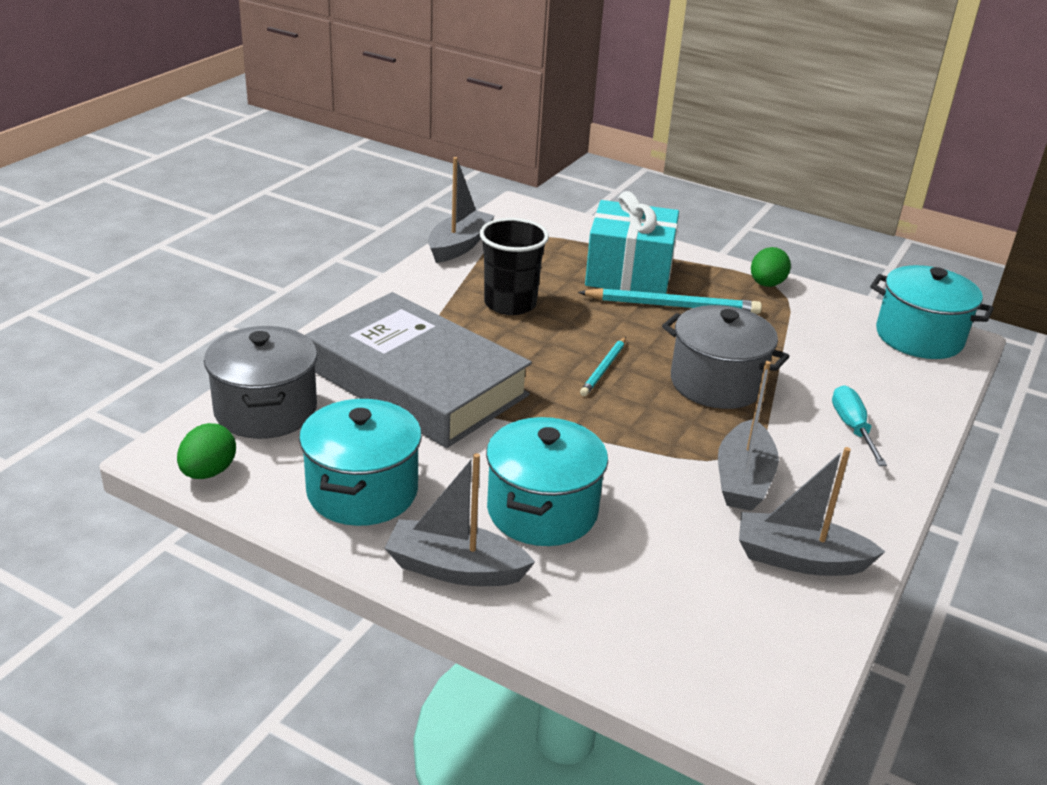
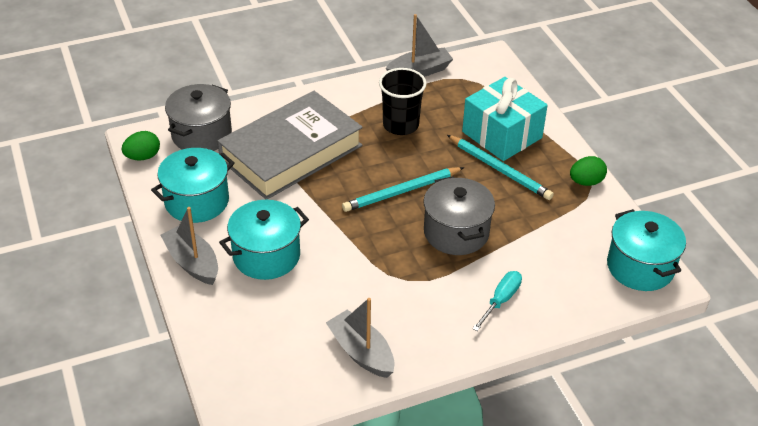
camera: 40 degrees right, 10 degrees up
(416, 382) = (291, 152): grey book -> grey book turned 60 degrees clockwise
(604, 369) = (402, 192): turquoise pencil -> turquoise pencil, size x1.70
(743, 479) = (391, 295): grey boat -> none

